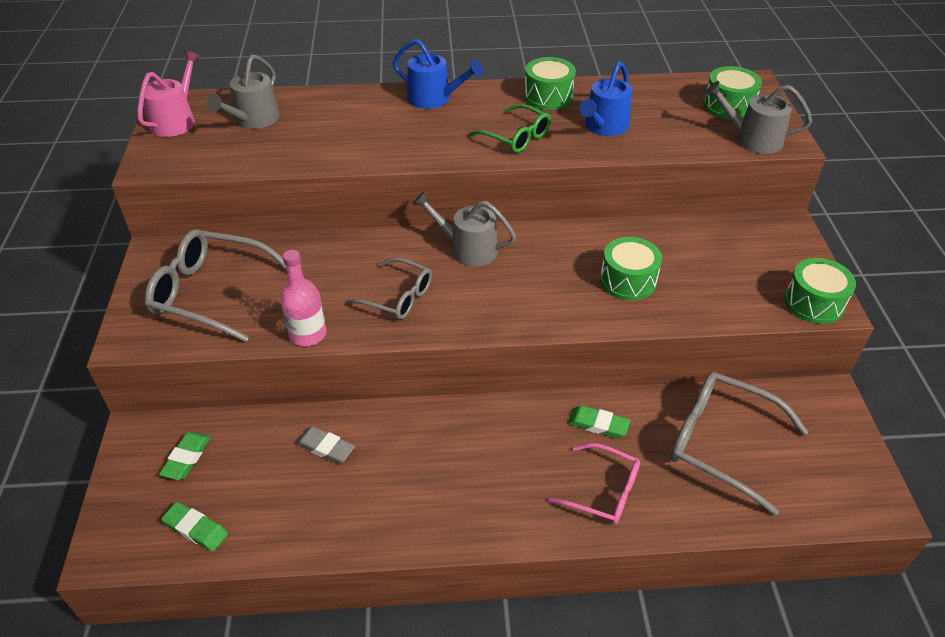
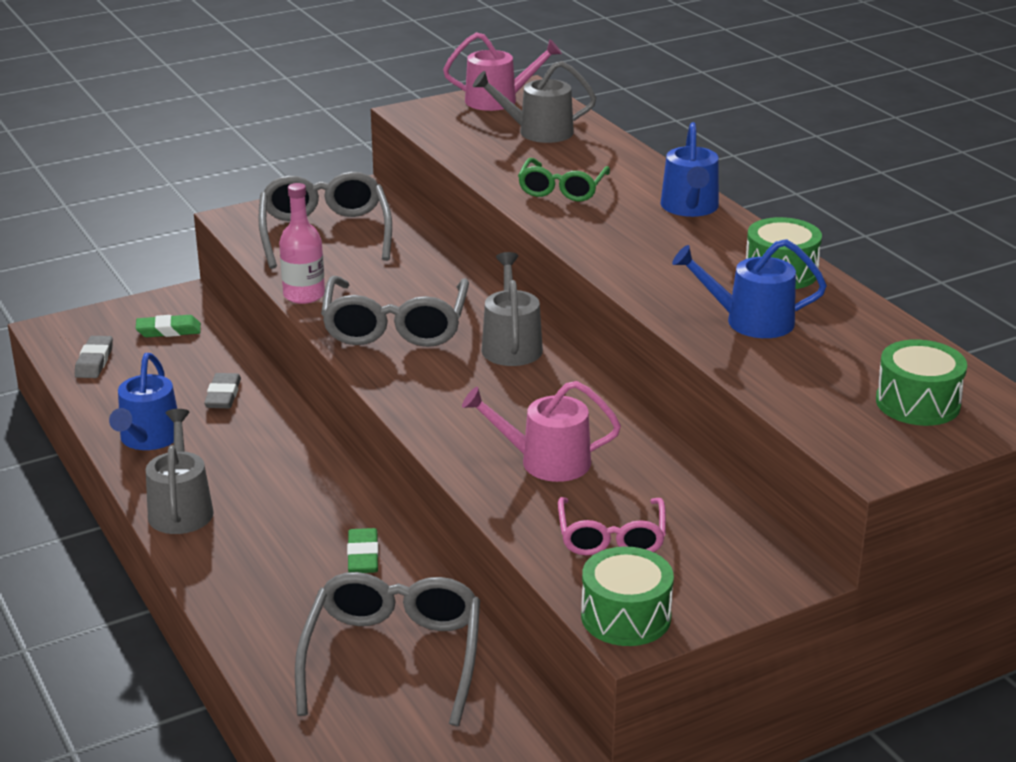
camera: 65 degrees right, 15 degrees down
(195, 529) = (94, 361): green eraser -> grey eraser
(359, 518) = (148, 438): none -> blue watering can
(397, 297) = (395, 325): grey glasses -> grey glasses, size x1.62
(516, 137) = (662, 271): green glasses -> green glasses (562, 189)
(603, 491) = (265, 579): pink glasses -> pink glasses (611, 537)
(628, 280) = (546, 462): green drum -> pink watering can
(752, 139) = (846, 433): grey watering can -> grey watering can (181, 509)

